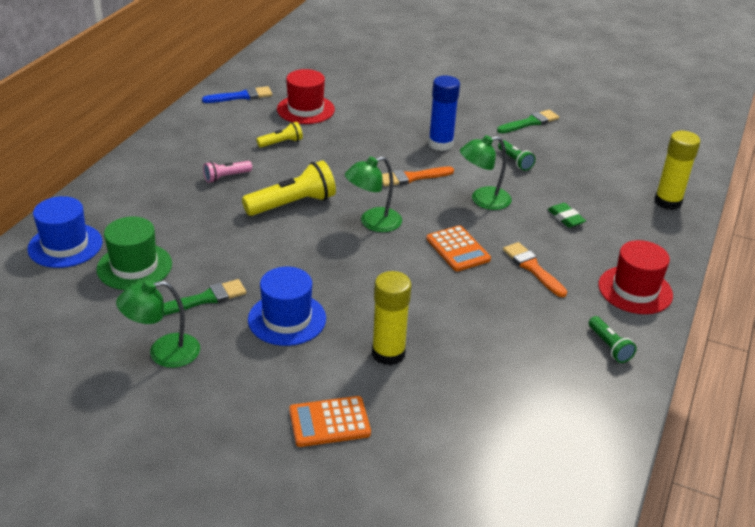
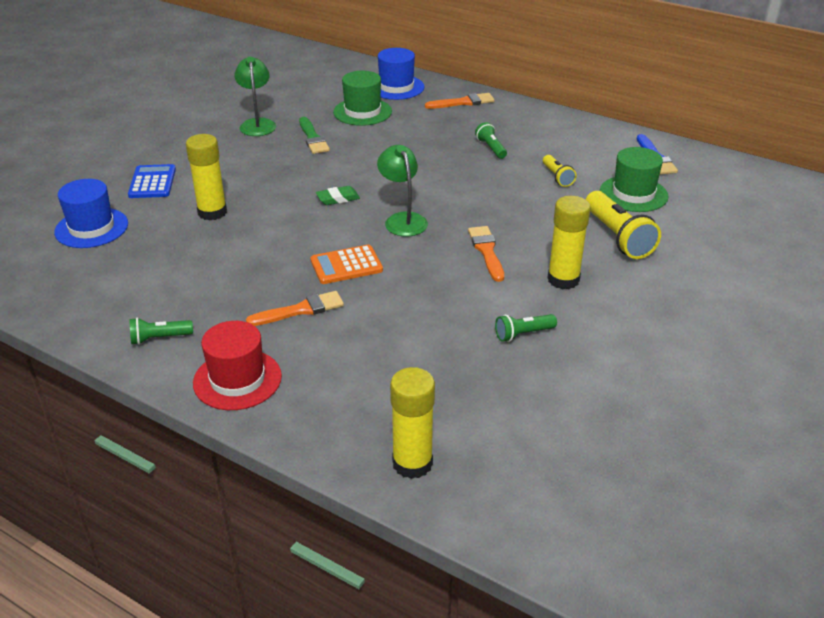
camera: 100 degrees right, 0 degrees up
(116, 196) = (463, 102): none -> orange brush
(226, 177) = (491, 148): pink flashlight -> green flashlight
(287, 319) = (275, 170): blue hat -> blue hat (91, 228)
(292, 204) = (441, 179): yellow flashlight -> yellow flashlight (617, 237)
(305, 109) = (633, 194): red hat -> green hat
(329, 422) = (152, 182): orange calculator -> blue calculator
(440, 144) = (563, 279): blue glue stick -> yellow glue stick
(483, 200) = (435, 295): green lamp -> none
(530, 122) = (632, 366): green brush -> none
(565, 218) = (389, 353): green eraser -> green eraser (338, 198)

